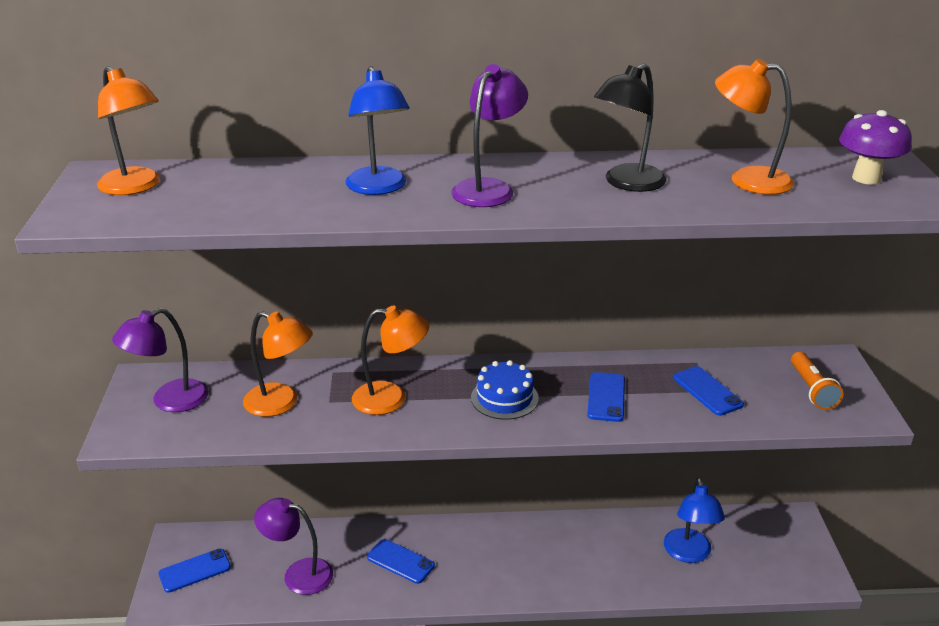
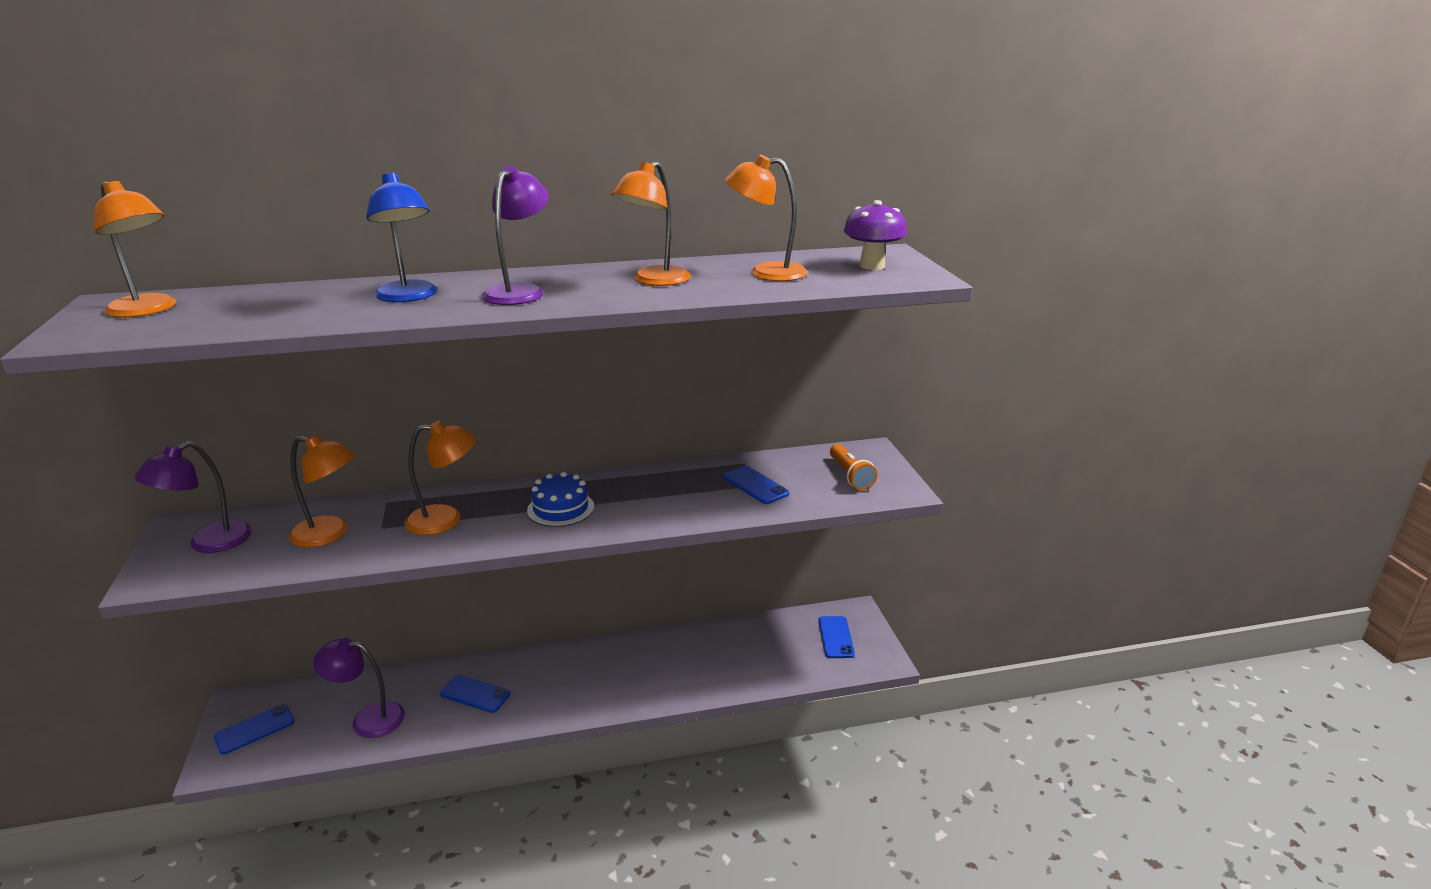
camera: 10 degrees left, 5 degrees down
(606, 397) = (660, 499): blue phone -> blue phone (836, 637)
(627, 183) = (654, 281): black lamp -> orange lamp
(689, 554) = (758, 653): blue lamp -> none

